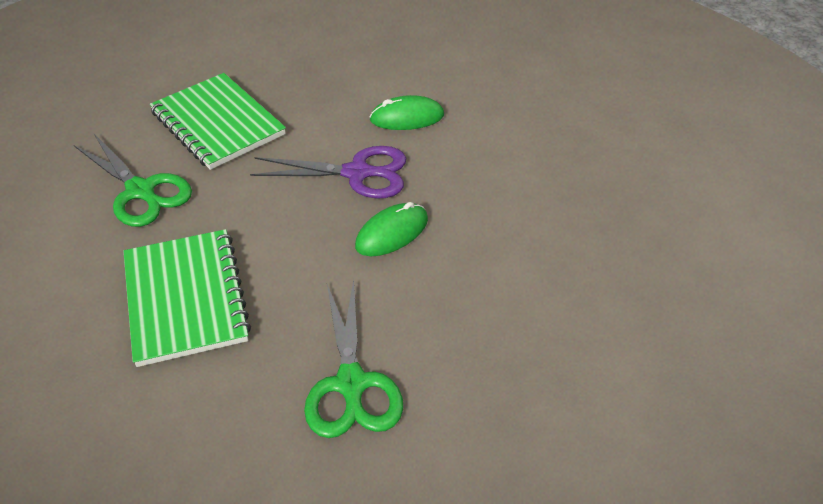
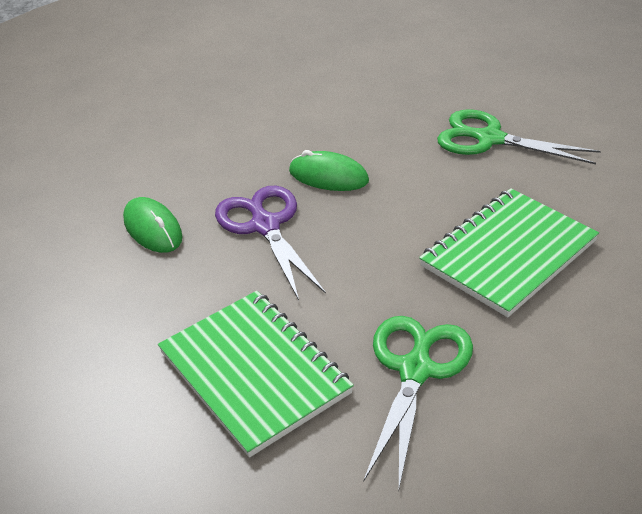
camera: 115 degrees left, 5 degrees down
(218, 123) = (254, 373): green notebook -> green notebook turned 60 degrees counterclockwise
(351, 384) = (489, 139): green scissors -> green scissors turned 120 degrees counterclockwise

